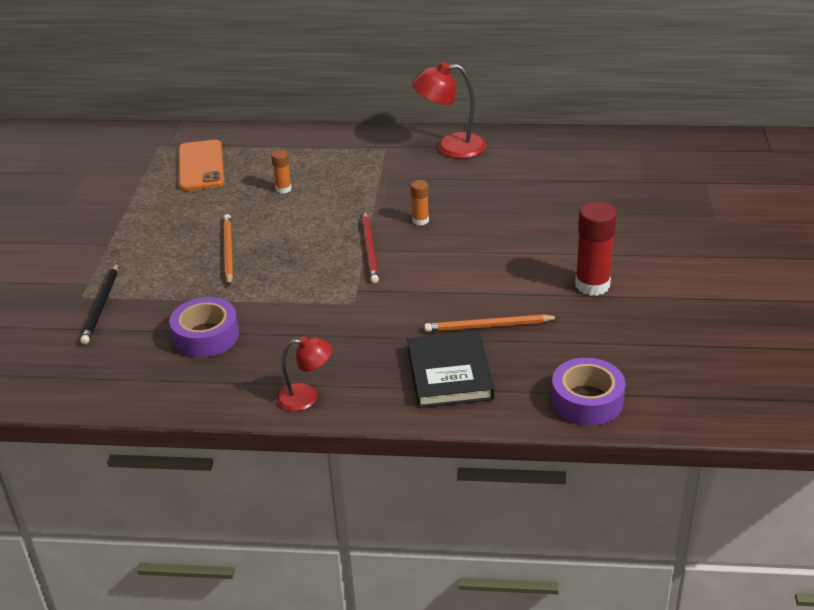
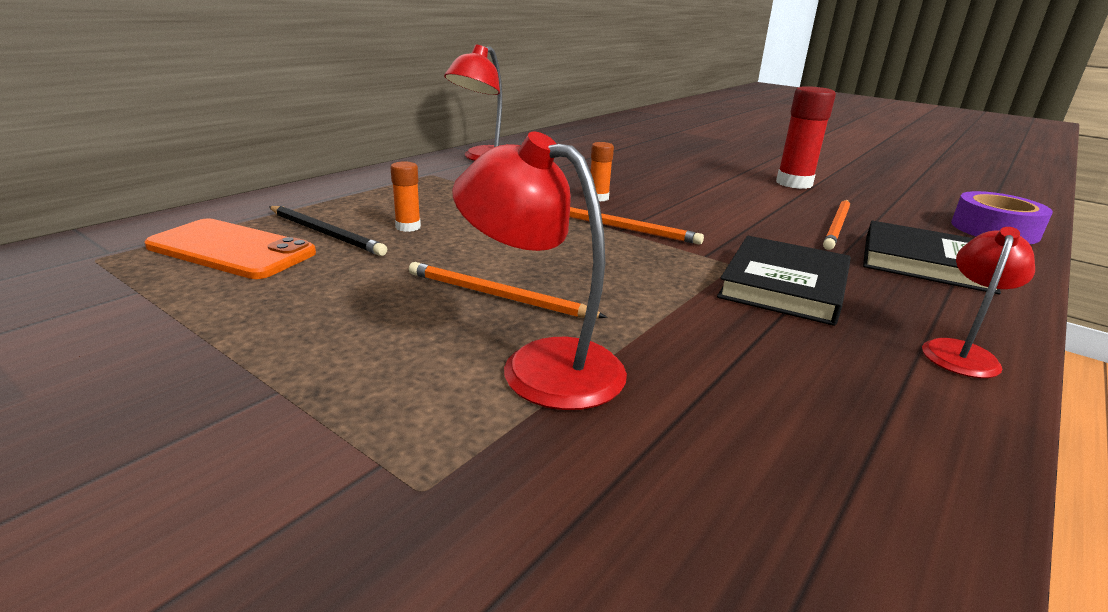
camera: 60 degrees left, 10 degrees down
(101, 306) = (496, 471): black pencil -> black pencil (326, 233)
(176, 287) = (541, 364): none -> red lamp
(206, 336) = (730, 382): purple tape -> none
(339, 327) = (784, 286): none -> black book
(370, 249) = (623, 228): red pencil -> orange pencil

